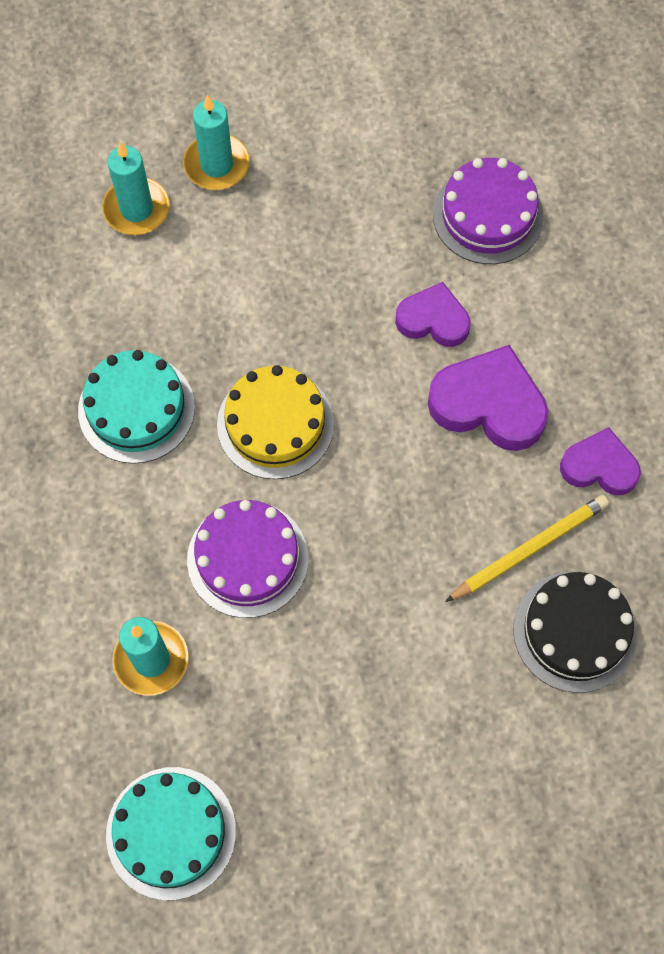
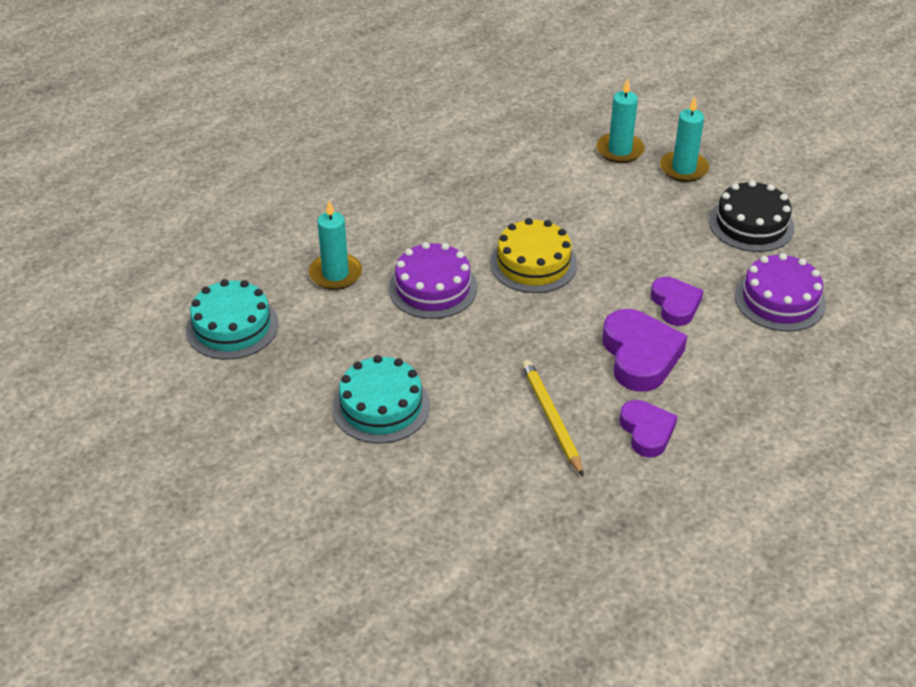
camera: 60 degrees right, 25 degrees down
(136, 409) = (490, 203): turquoise cake -> turquoise cake (381, 406)
(529, 549) = (551, 418): yellow pencil -> yellow pencil turned 135 degrees counterclockwise
(575, 631) = (511, 467): black cake -> black cake (751, 224)

